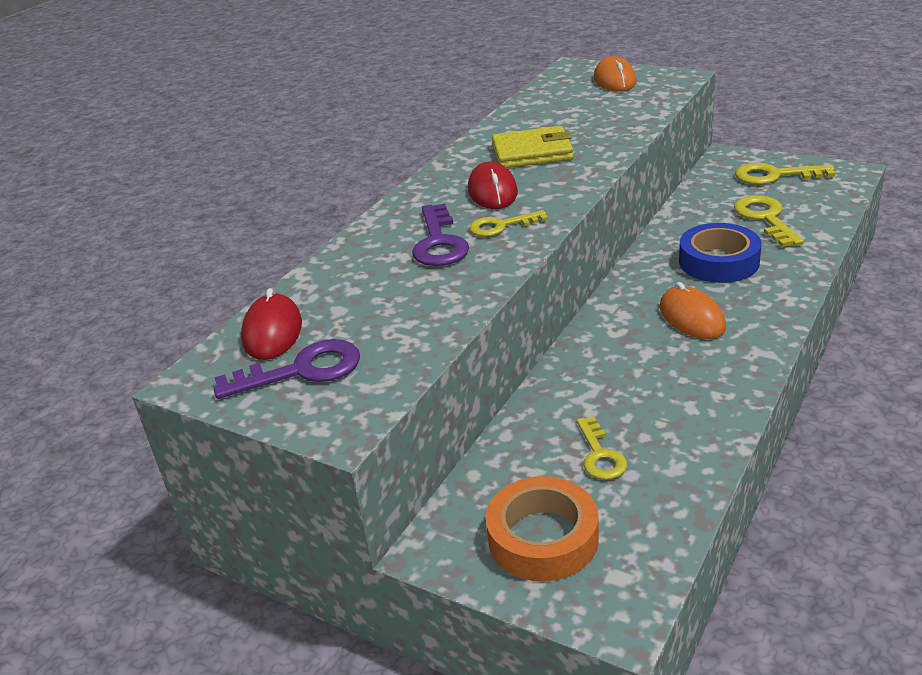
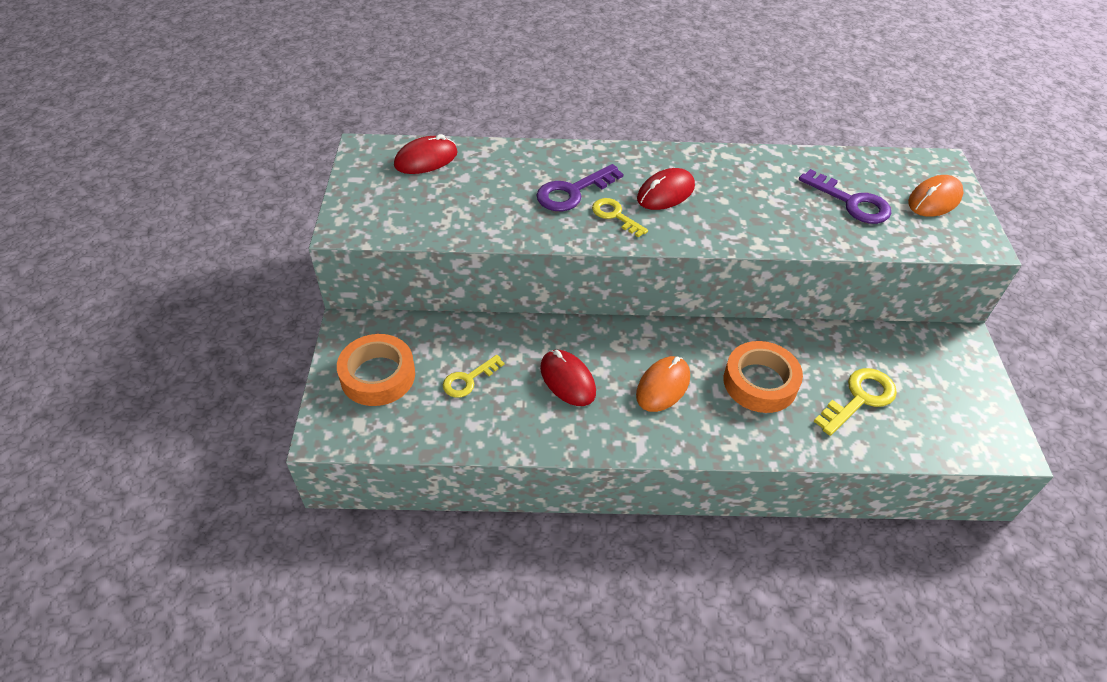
camera: 55 degrees right, 15 degrees up
(302, 370) = (392, 189): purple key -> purple key (851, 202)
(532, 152) = (746, 193): yellow wallet -> none
(646, 378) = (567, 380): none -> red mouse
(718, 262) = (760, 382): blue tape -> orange tape
(775, 176) = (951, 387): yellow key -> none

